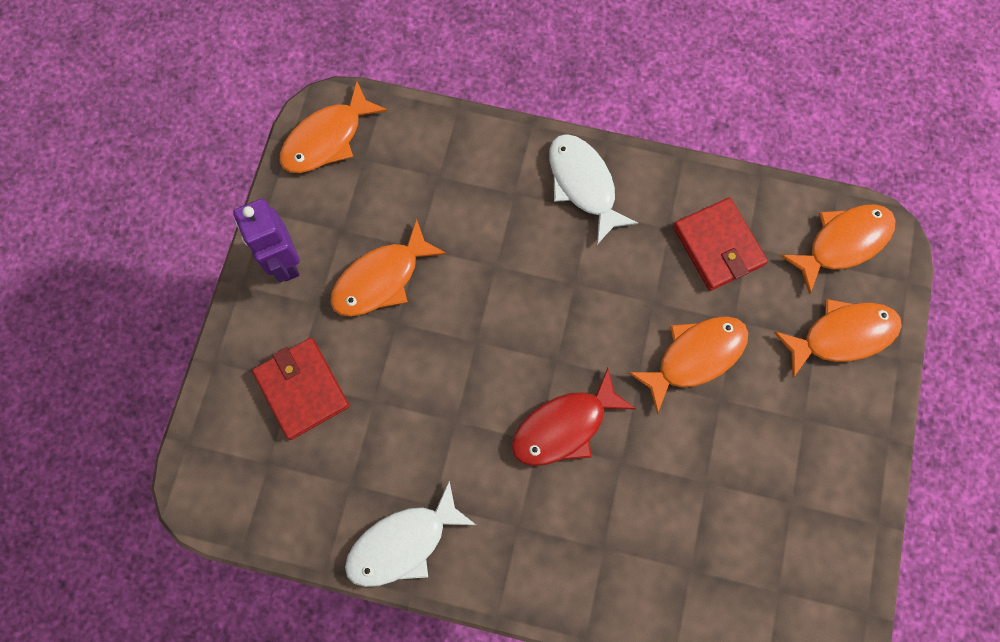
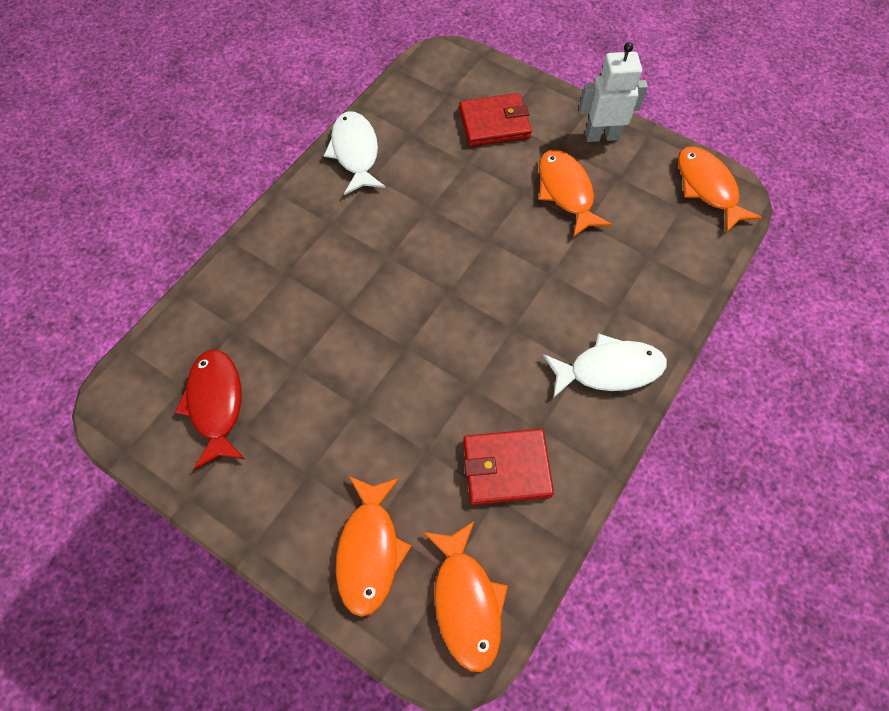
camera: 110 degrees right, 10 degrees down
(284, 262) = (601, 136): purple robot -> white robot
(564, 426) = (391, 279): red fish -> red fish (216, 404)
(695, 357) = (406, 401): orange fish -> none

